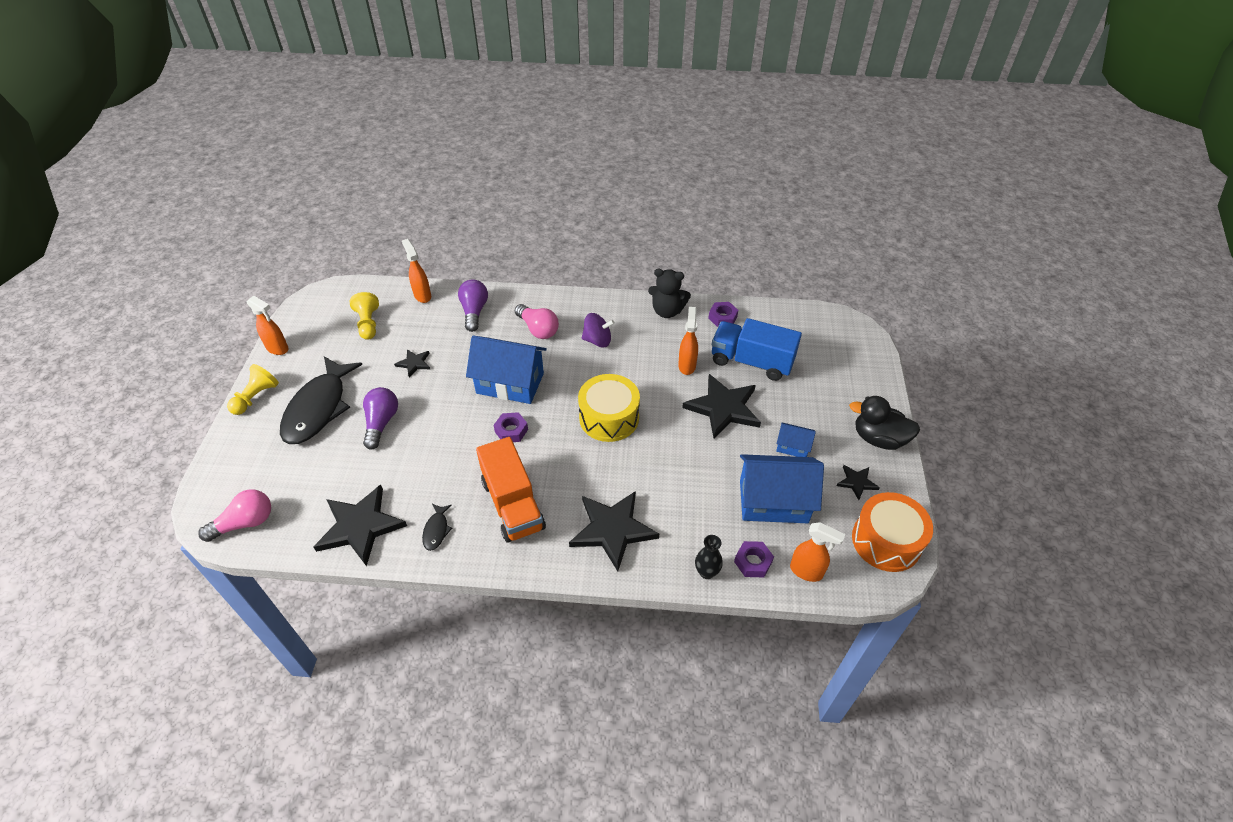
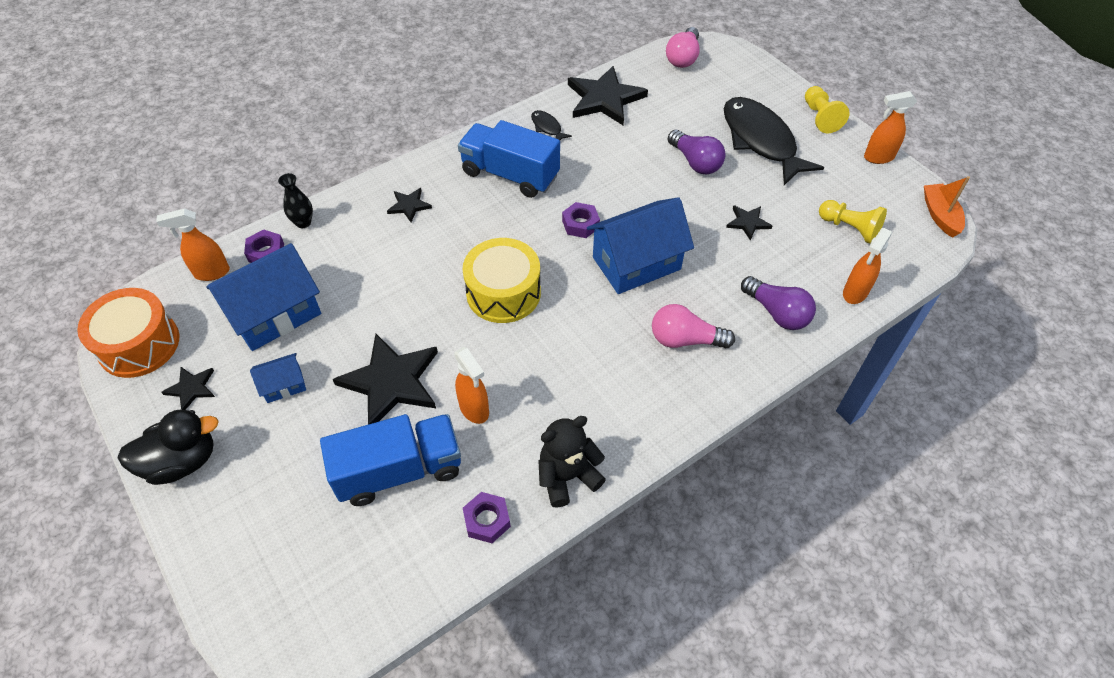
camera: 140 degrees right, 5 degrees up
(313, 299) = (940, 215): none -> orange boat
(422, 295) = (854, 293): orange spray bottle -> orange spray bottle turned 105 degrees clockwise
(513, 504) = (510, 174): orange truck -> blue truck
(597, 340) = (606, 371): purple spinning top -> none
(612, 529) = (409, 206): black star -> black star, size x0.49

